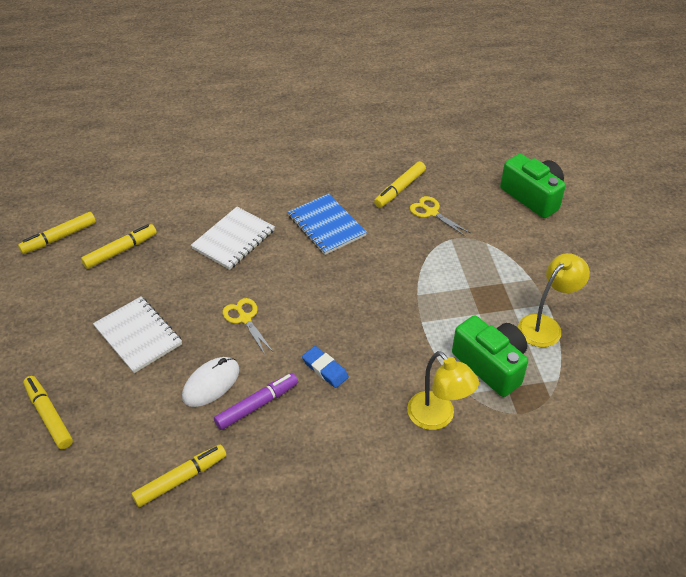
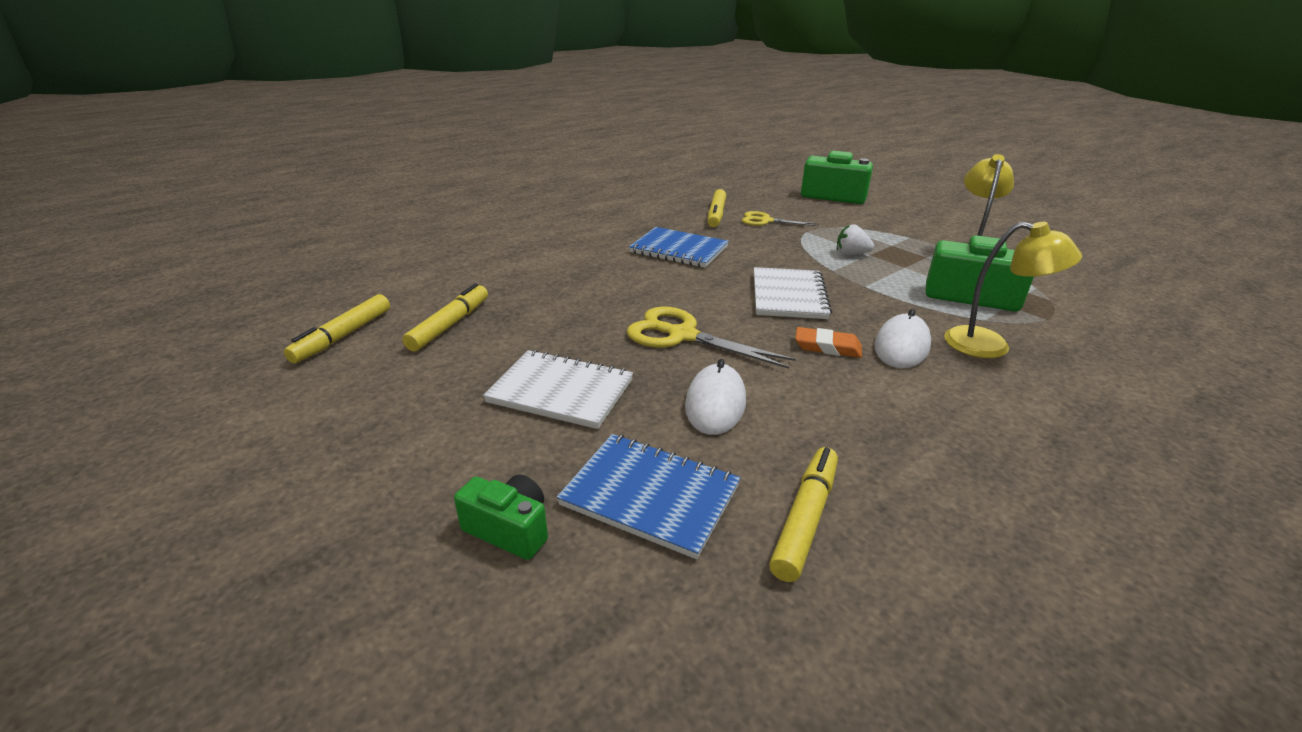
camera: 30 degrees left, 15 degrees down
(49, 416) = (509, 529): yellow marker -> green camera
(123, 428) = (650, 496): none -> blue notebook
(233, 239) = (589, 282): white notebook -> white notebook (788, 295)
(245, 318) = (682, 335): yellow scissors -> yellow scissors, size x1.56
(257, 405) = (797, 403): purple marker -> none
(325, 369) = (827, 347): blue eraser -> orange eraser
(375, 390) = (901, 346): none -> white mouse
(454, 281) = (851, 254): none -> white strawberry

